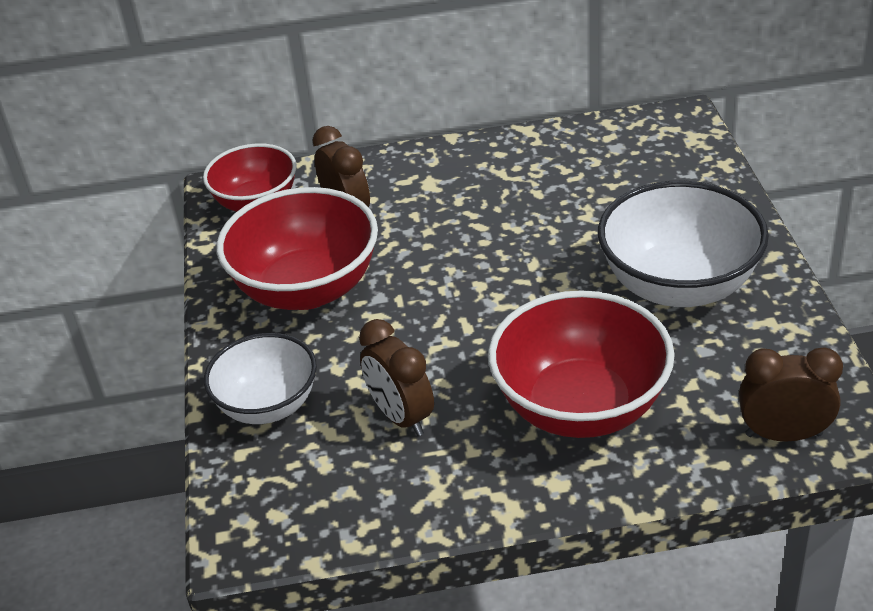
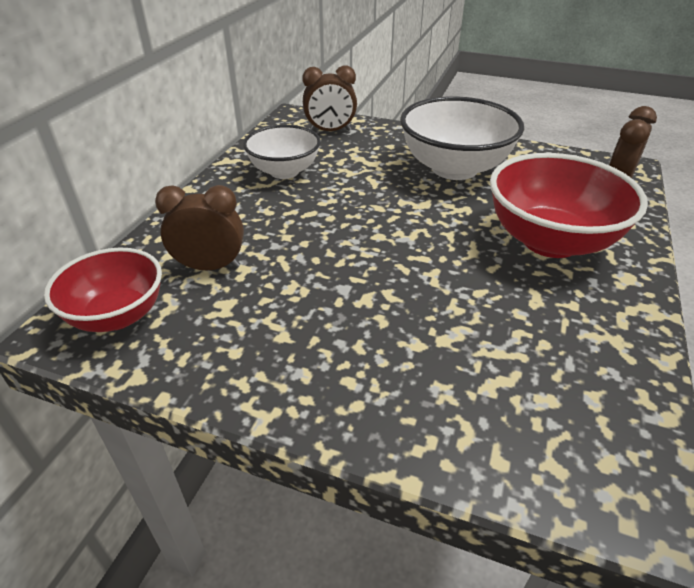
camera: 65 degrees left, 0 degrees up
(268, 405) = (437, 412): white bowl -> white bowl (284, 171)
(307, 289) = (287, 326): red bowl -> none
(401, 416) = (509, 328): brown clock -> brown clock (330, 131)

